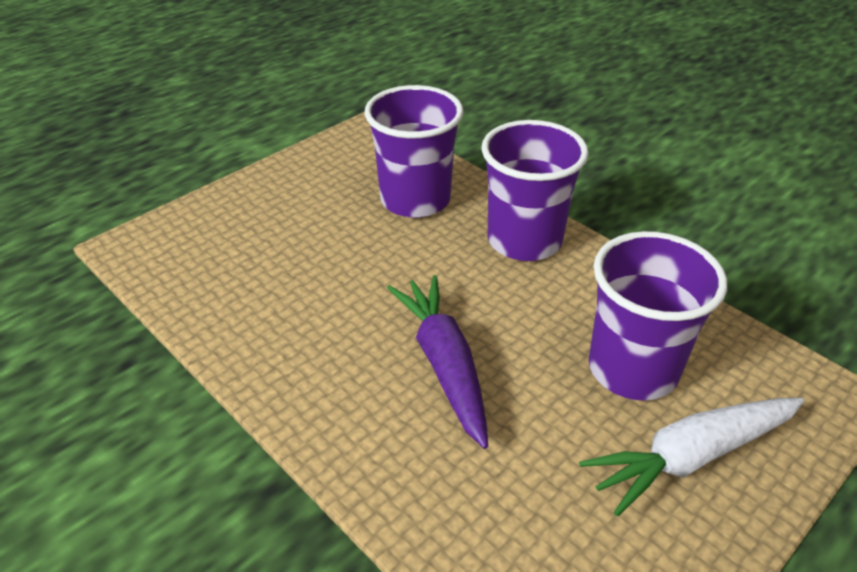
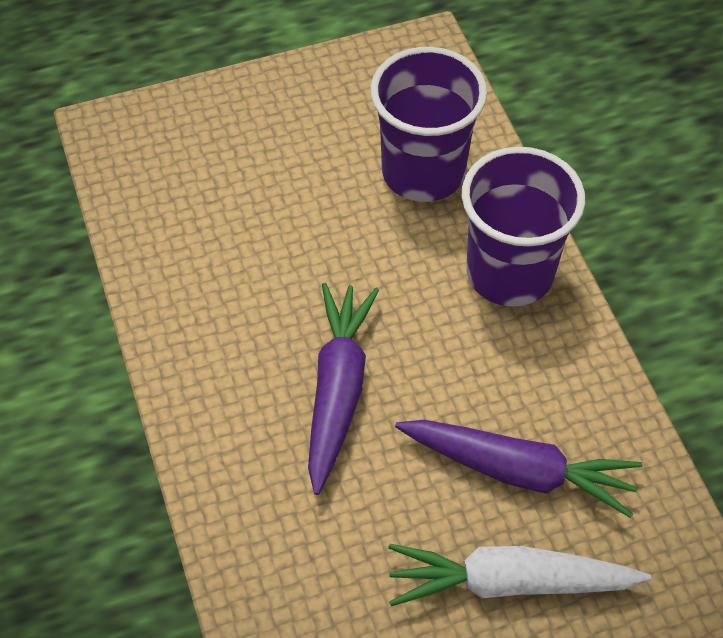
camera: 25 degrees right, 15 degrees up
(633, 369) = (519, 471): purple cup -> purple carrot

